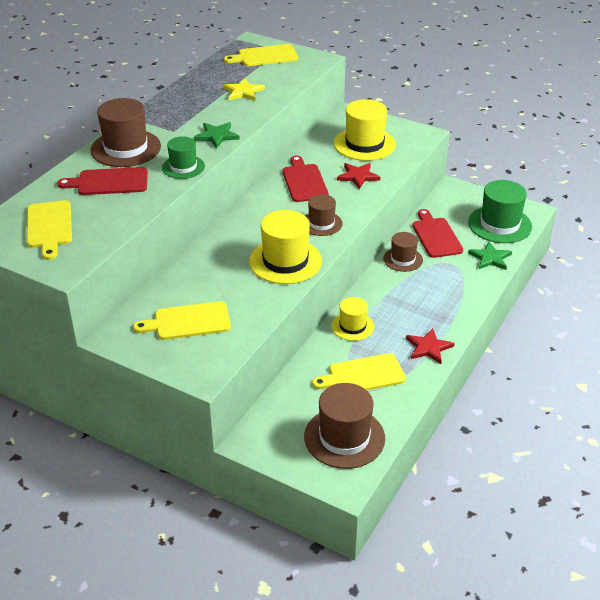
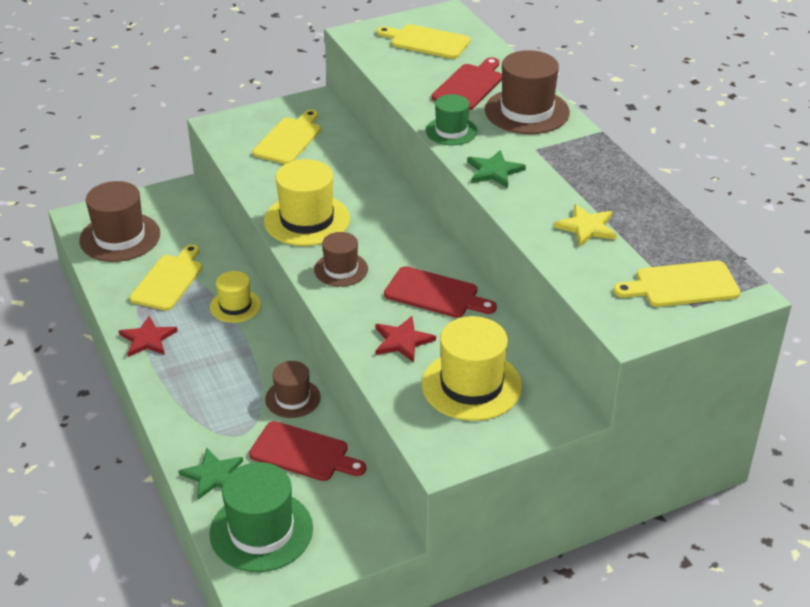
camera: 125 degrees right, 0 degrees up
(265, 56) = (681, 285): yellow cutting board -> yellow cutting board turned 120 degrees counterclockwise

